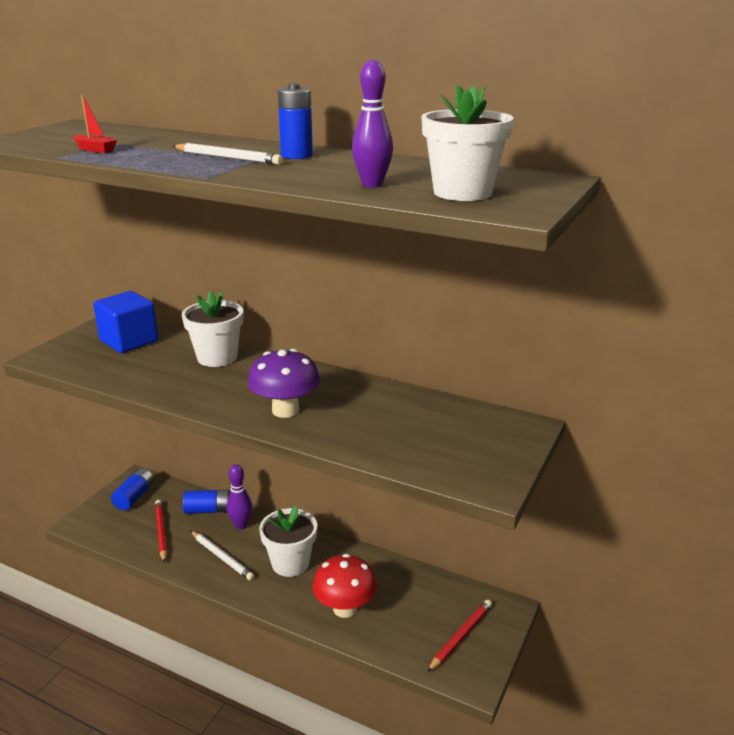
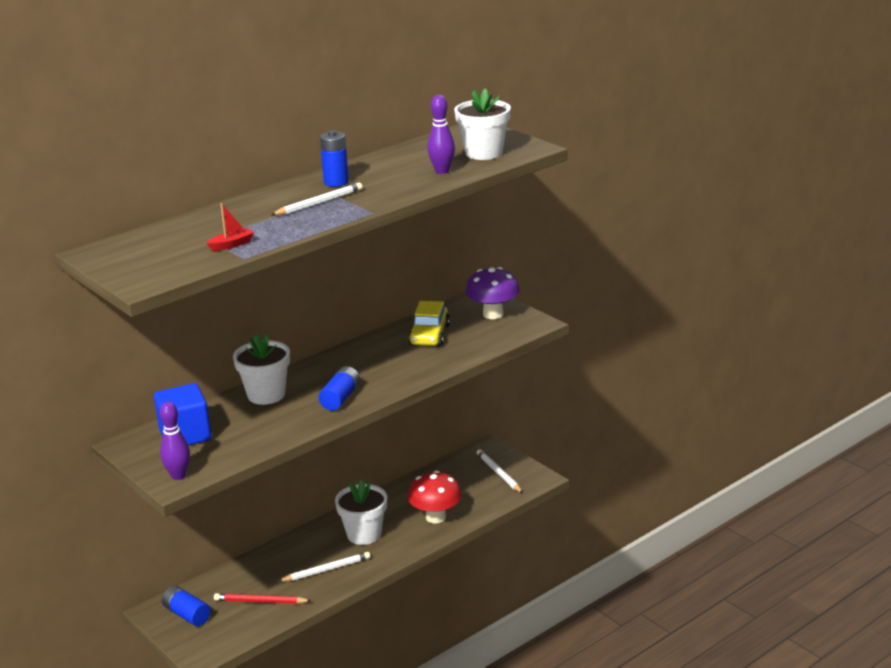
camera: 65 degrees left, 0 degrees up
(208, 510) = (251, 569): blue battery -> blue battery (340, 398)
(241, 525) = (291, 553): purple bowling pin -> purple bowling pin (178, 476)
(285, 410) = (385, 376): purple mushroom -> purple mushroom (493, 314)
(400, 414) = (429, 335): none -> yellow car
(461, 636) = (499, 473): red pencil -> white pencil

